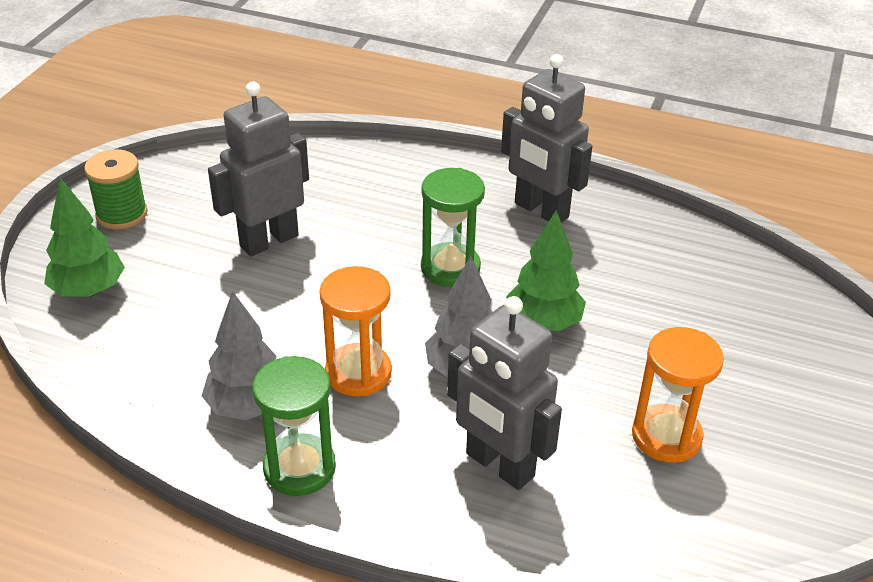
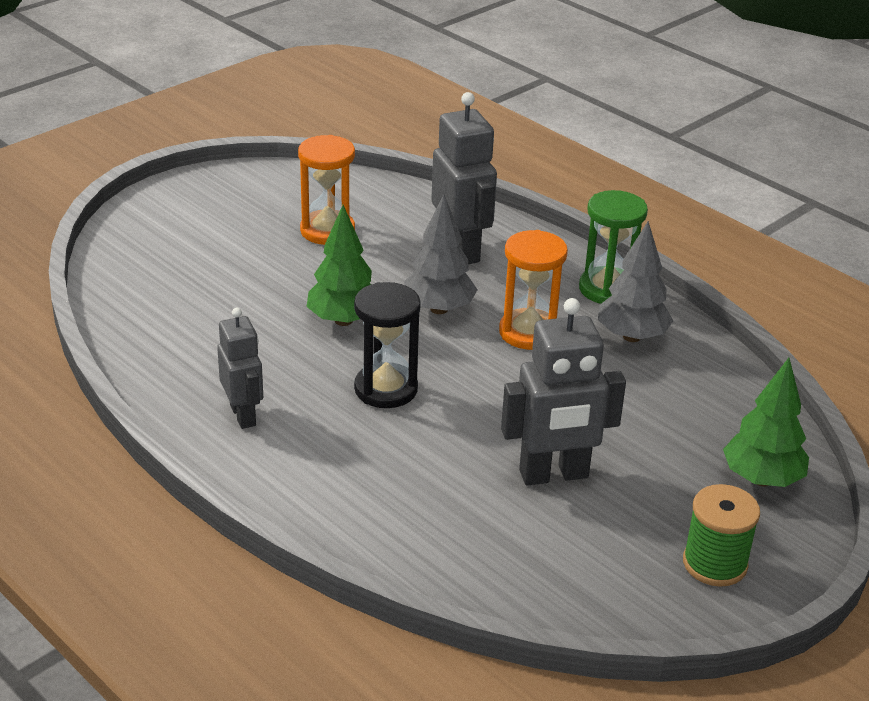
camera: 155 degrees left, 5 degrees down
(450, 268) = (386, 389): green hourglass -> black hourglass
(541, 210) = (243, 415): grey robot -> grey robot, size x0.64

